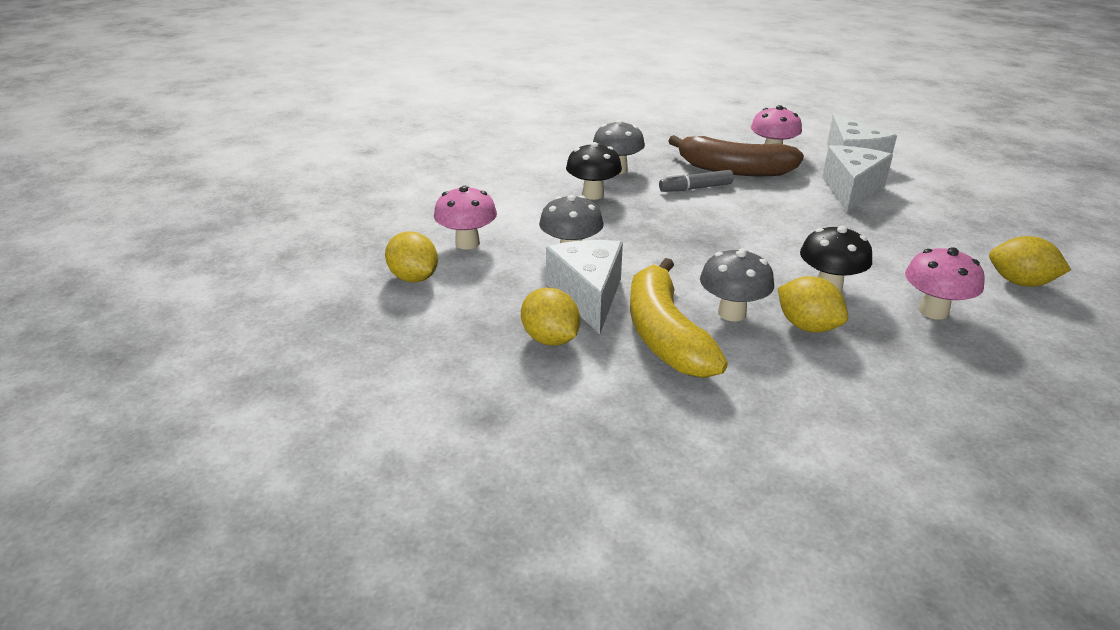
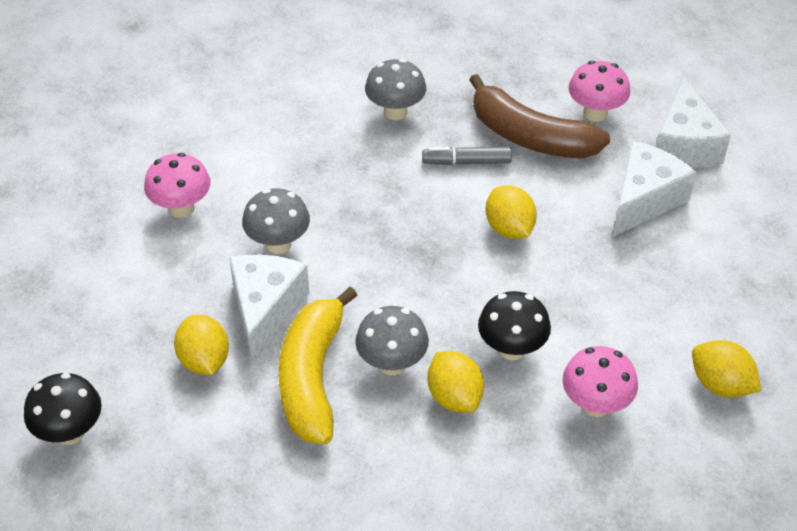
camera: 15 degrees right, 15 degrees up
(414, 278) = (111, 250): yellow lemon -> yellow lemon (509, 228)
(593, 195) = (346, 152): black mushroom -> black mushroom (70, 432)

